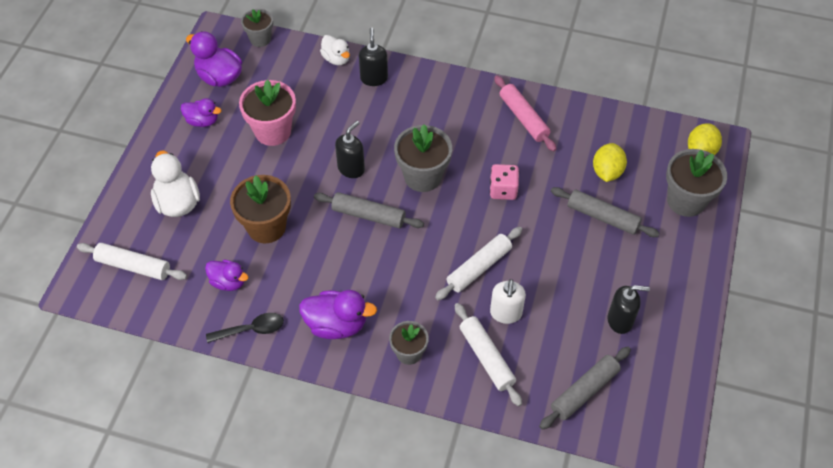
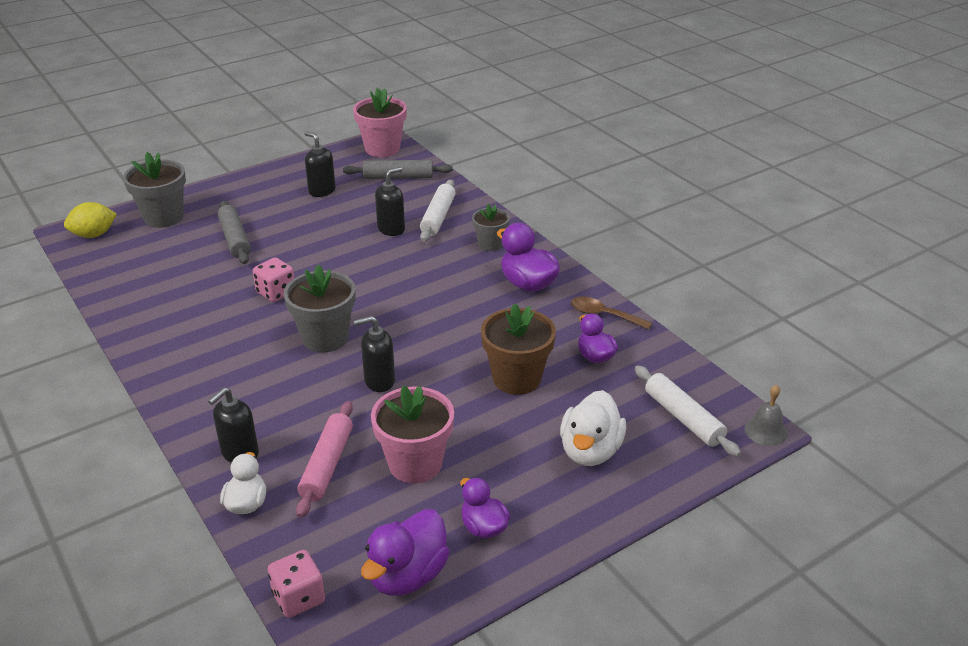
camera: 140 degrees left, 20 degrees down
(72, 290) = (765, 431): none -> grey bell
(219, 77) = (407, 575): purple duck -> purple duck turned 45 degrees clockwise
(251, 329) = (604, 315): black spoon -> brown spoon
(260, 39) = (299, 598): grey flower pot -> pink dice
(368, 215) = (412, 337): grey rolling pin -> none
(479, 267) = (372, 260): white rolling pin -> none
(505, 313) = (391, 229): white soap dispenser -> black soap dispenser
(523, 118) = (169, 330): pink rolling pin -> pink rolling pin (327, 465)
(607, 172) = (180, 260): yellow lemon -> none
(653, 428) = (382, 149): none -> pink flower pot

